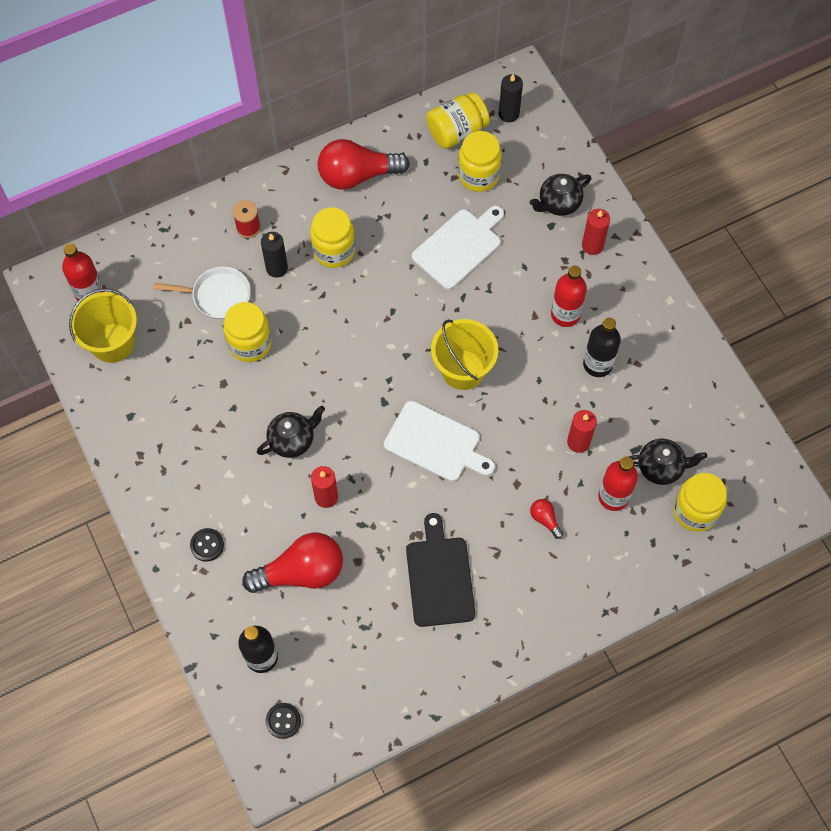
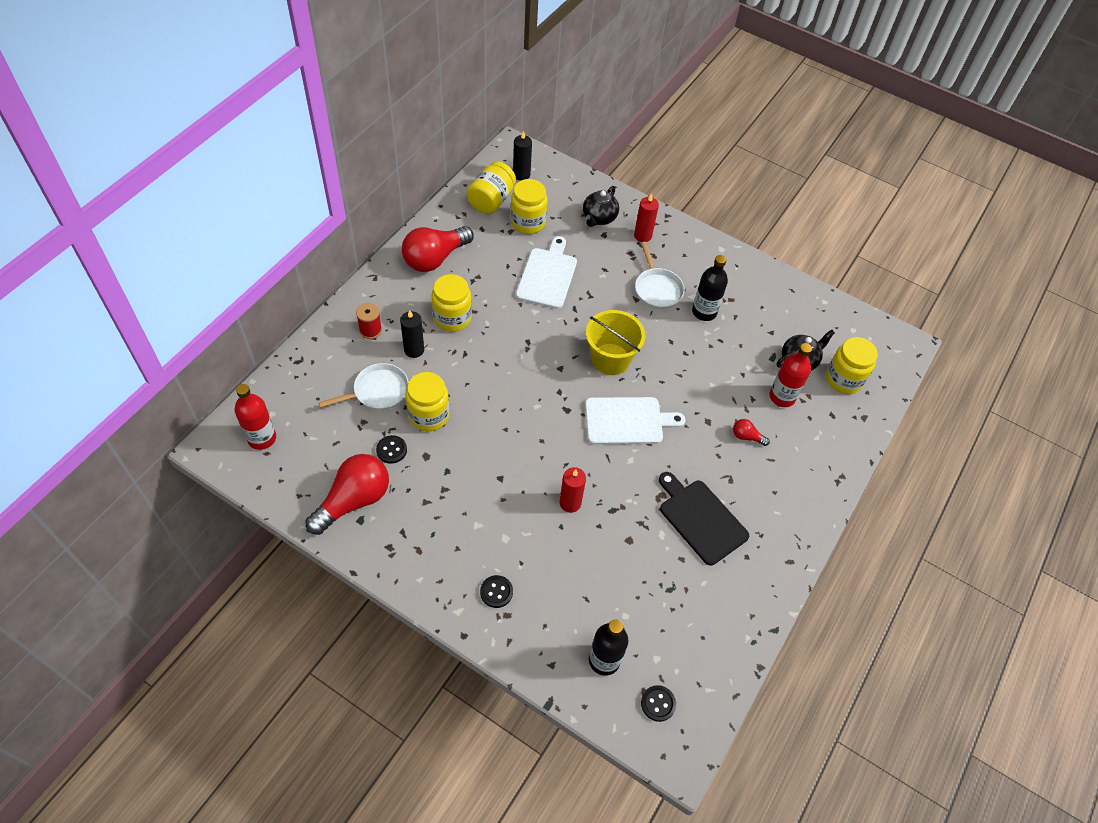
camera: 35 degrees left, 10 degrees down
(112, 343) = (307, 468): yellow bucket -> none
(196, 362) = (391, 450): none -> black button
(292, 440) = (513, 472): black teapot -> none
(301, 572) = (590, 572): red light bulb -> red light bulb (354, 500)
(565, 314) = (657, 289): red bottle -> white pan
(578, 442) = (730, 371): red candle -> none

